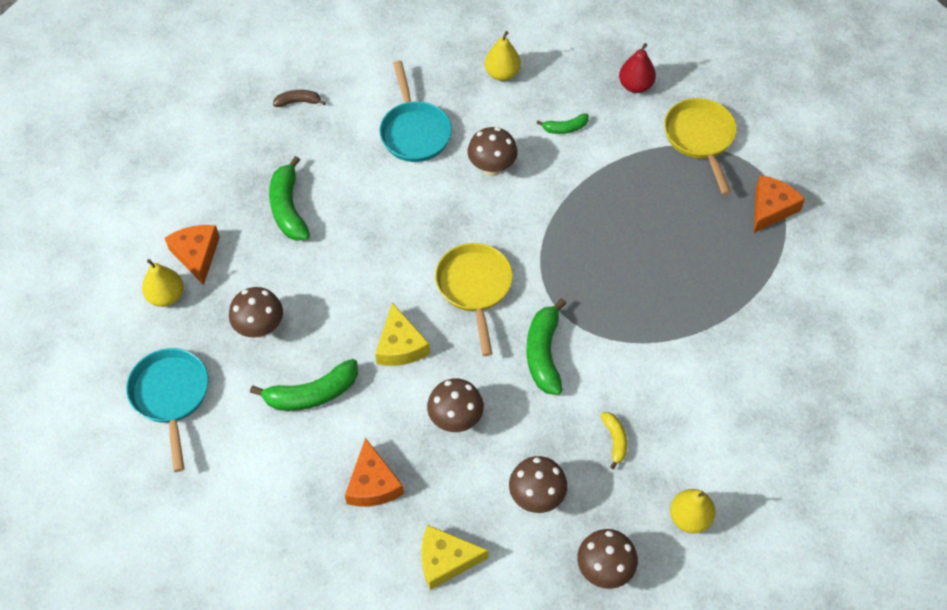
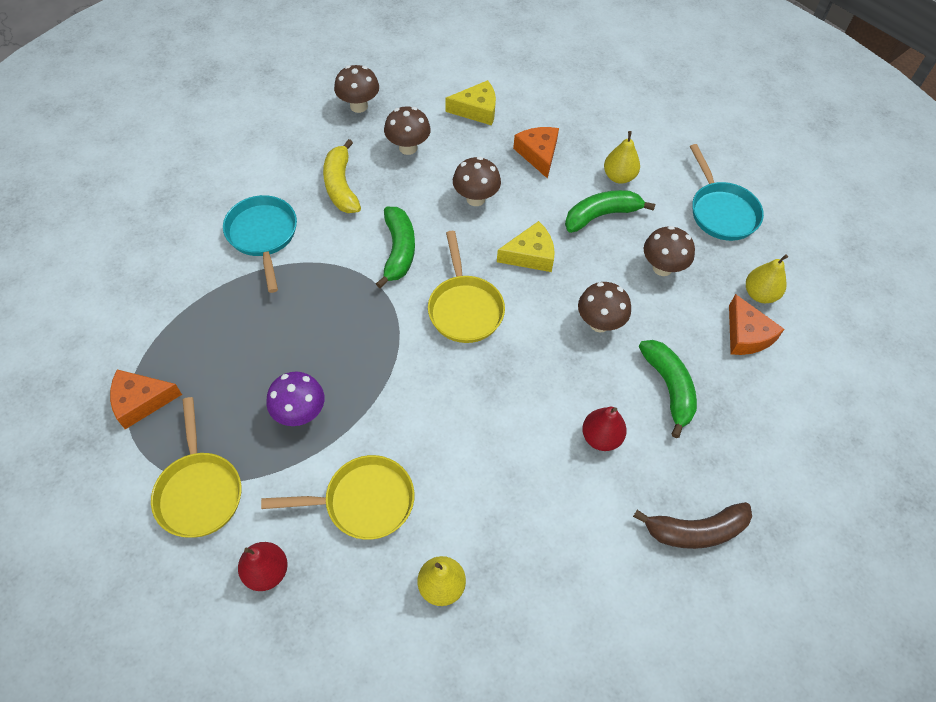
camera: 175 degrees right, 0 degrees up
(298, 102) = (695, 530): brown banana -> brown banana, size x1.82
(360, 169) = (601, 437): none -> red pear
(400, 345) = (530, 255): yellow cheese -> yellow cheese turned 90 degrees clockwise
(414, 132) = (545, 490): turquoise pan -> turquoise pan (263, 236)
(492, 168) = (451, 443): brown mushroom -> brown mushroom (599, 323)
(565, 128) = (363, 501): green banana -> yellow pan
(615, 440) = (341, 186): yellow banana -> yellow banana, size x1.82
(626, 195) = (300, 413): none -> purple mushroom
(689, 518) = (288, 136): yellow pear -> yellow pear (619, 177)
(771, 208) = (141, 401): orange cheese -> orange cheese turned 45 degrees clockwise

